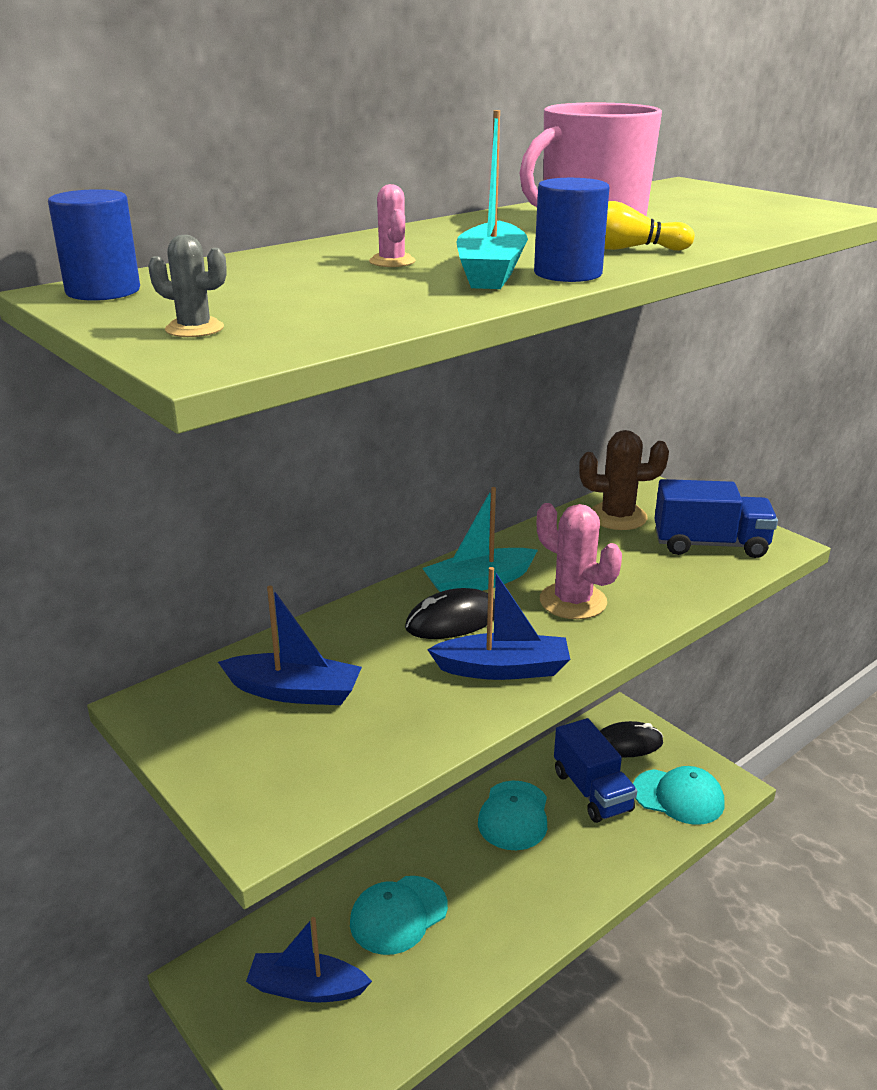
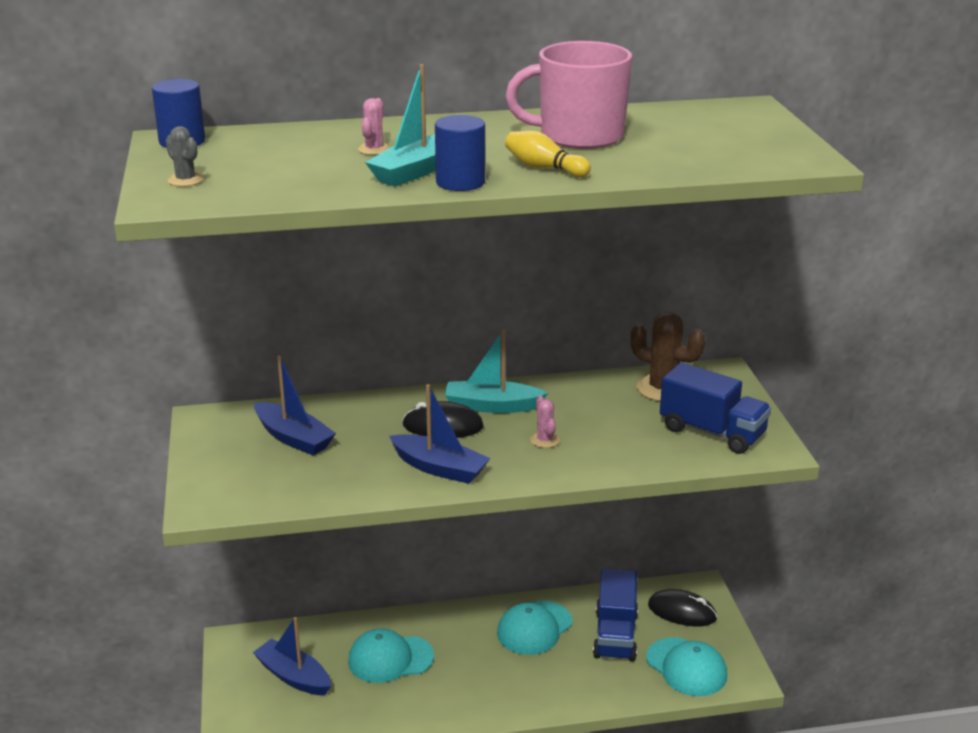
camera: 30 degrees right, 0 degrees up
(573, 601) = (545, 440): pink cactus -> pink cactus, size x0.52

